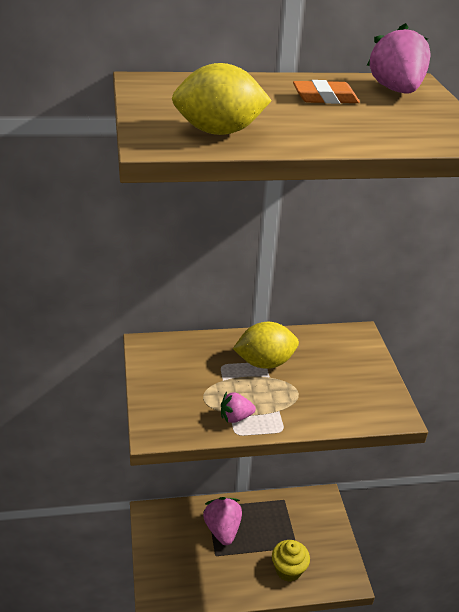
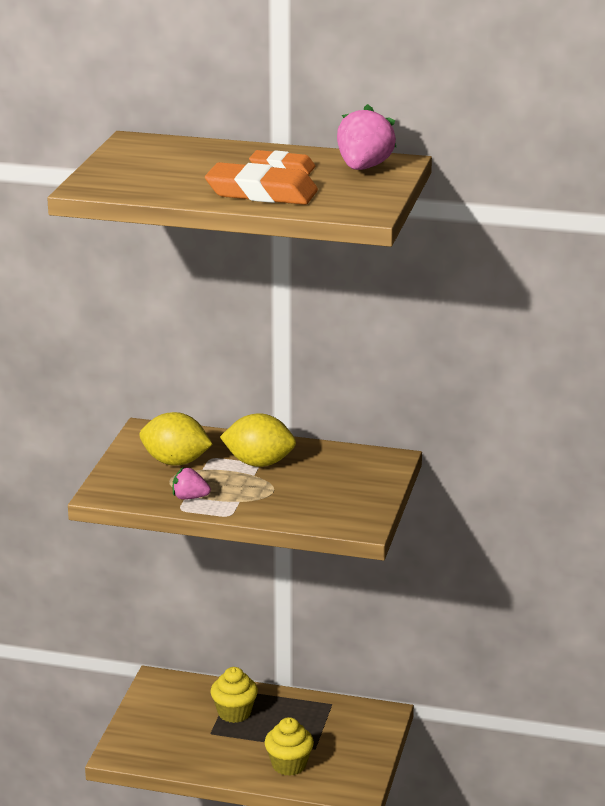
camera: 25 degrees right, 10 degrees down
(219, 132) = (148, 184): yellow lemon -> yellow lemon (175, 462)
(222, 529) = (234, 713): pink strawberry -> yellow cupcake
(344, 129) = (261, 193): none -> orange eraser

